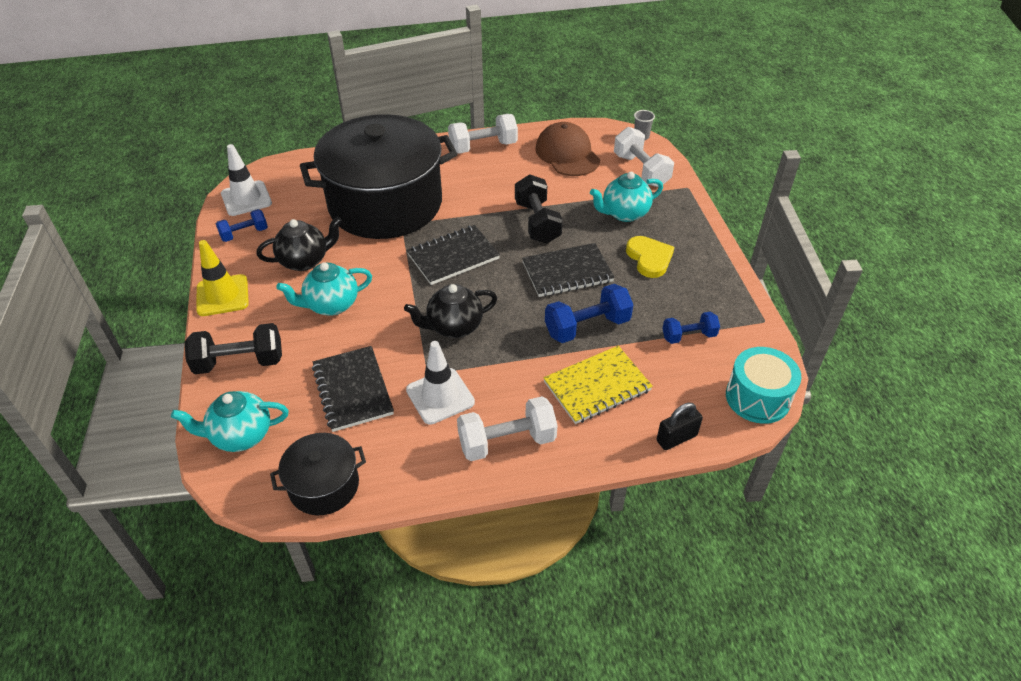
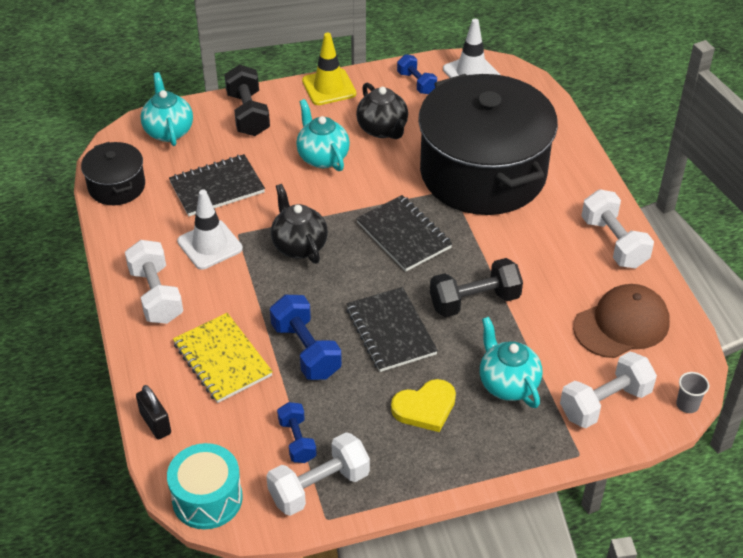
camera: 85 degrees right, 0 degrees up
(734, 324) = (319, 486): none -> white dumbbell

